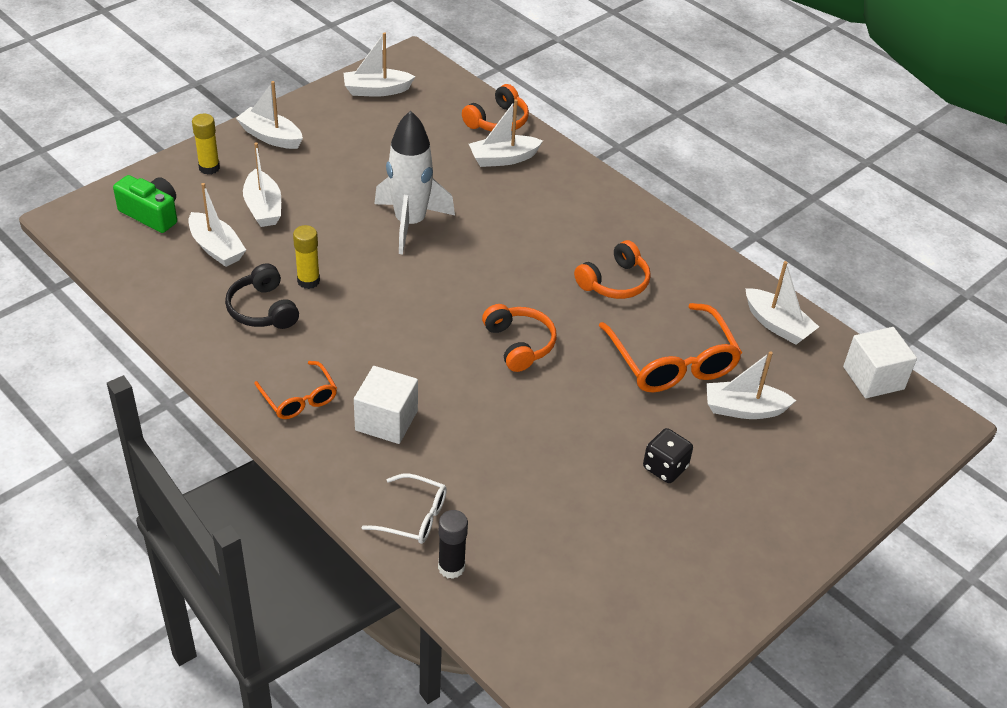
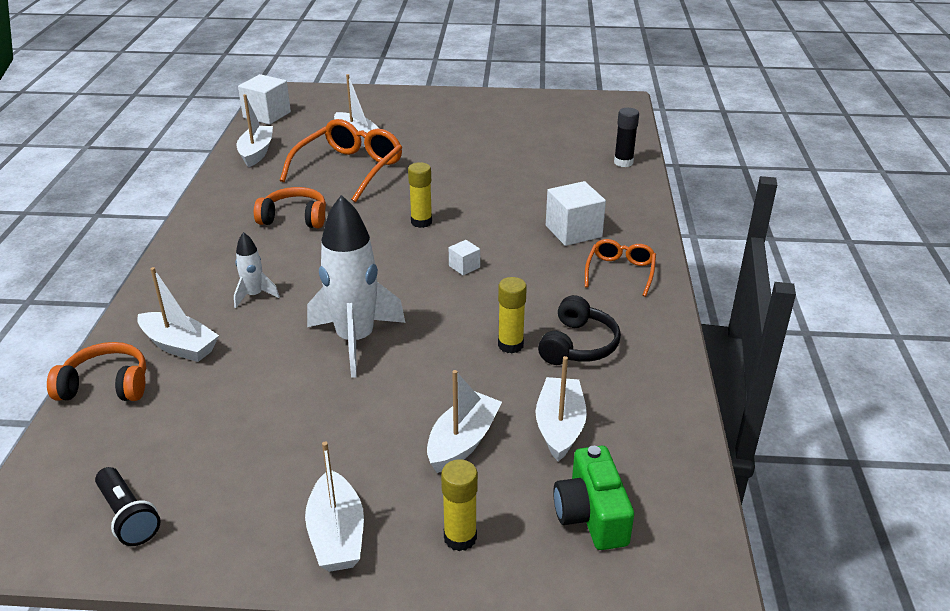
camera: 130 degrees left, 10 degrees down
(376, 90) = (128, 517): white boat -> black flashlight
(414, 517) = (617, 187): white glasses -> none
(424, 323) = (464, 266): none -> white cube
(519, 344) = (421, 222): orange headphones -> yellow glue stick
(522, 210) = (254, 295): none -> white rocket
(665, 467) = (444, 140): black dice -> none

